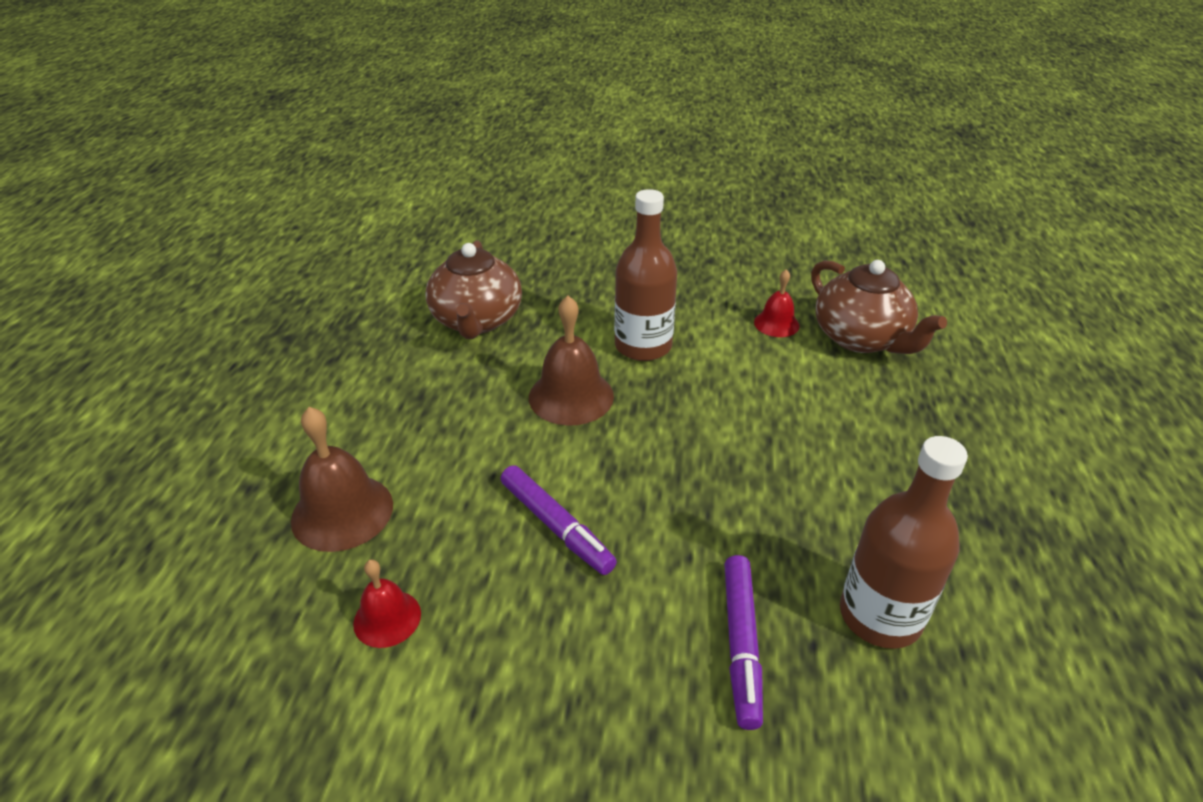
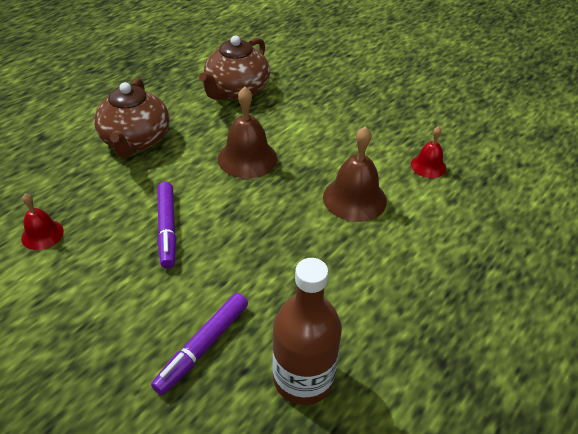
camera: 30 degrees right, 5 degrees up
(342, 512) = (71, 169): brown bell -> brown bell (354, 198)
(643, 346) = (321, 145): brown bottle -> none
(861, 338) = (482, 200): brown teapot -> brown teapot (136, 140)

